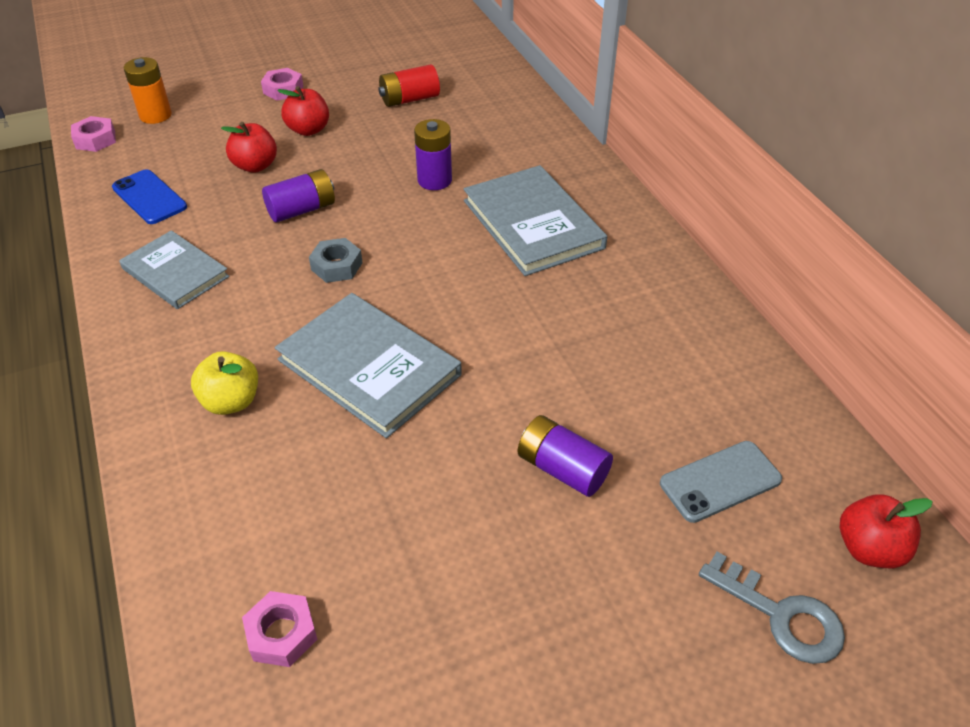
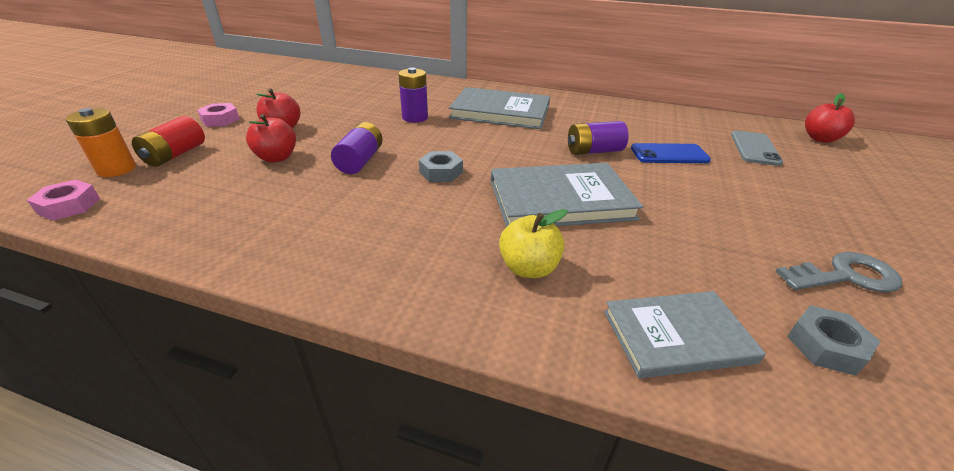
camera: 50 degrees left, 10 degrees down
(149, 197) = (211, 211): blue phone -> blue phone (669, 154)
(175, 272) = (331, 235): grey book -> grey book (677, 336)
(281, 633) = (826, 346): pink nut -> grey nut
(409, 99) = (326, 96): red battery -> red battery (175, 155)
(562, 469) = (715, 179): purple battery -> purple battery (594, 151)
(782, 615) = (860, 171): grey key -> grey key (845, 276)

